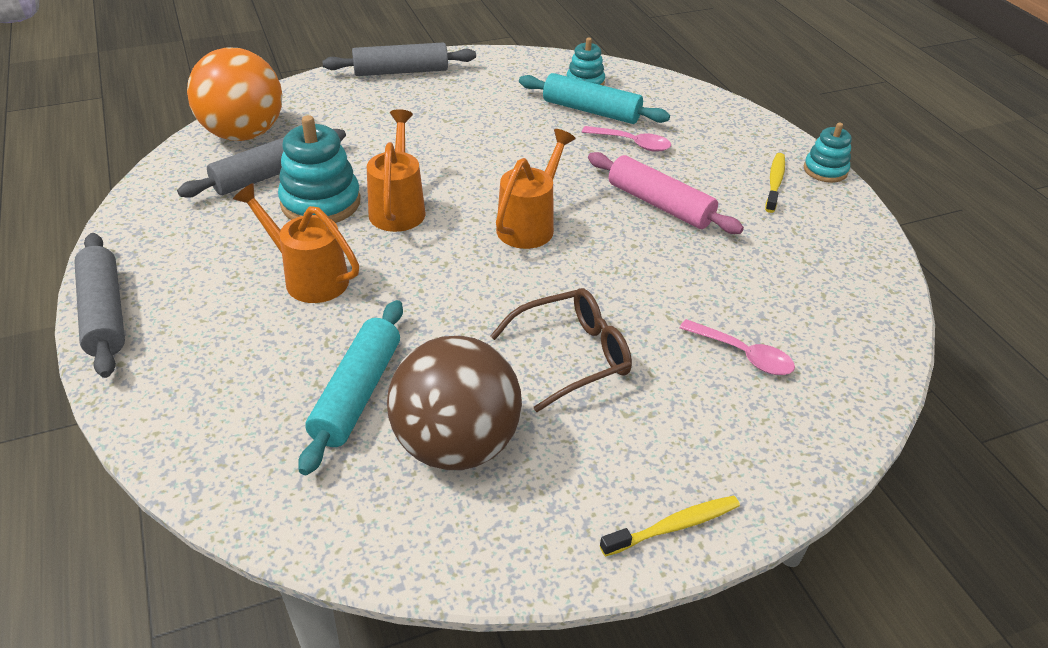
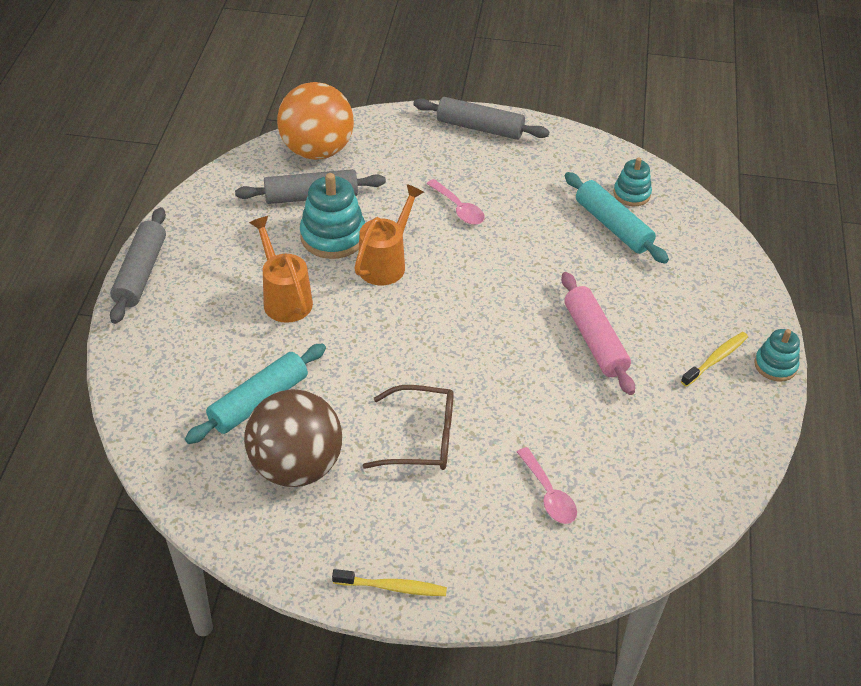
camera: 30 degrees right, 5 degrees up
(529, 225) = (474, 317): orange watering can -> none
(632, 143) = (621, 273): pink spoon -> pink spoon (459, 208)

